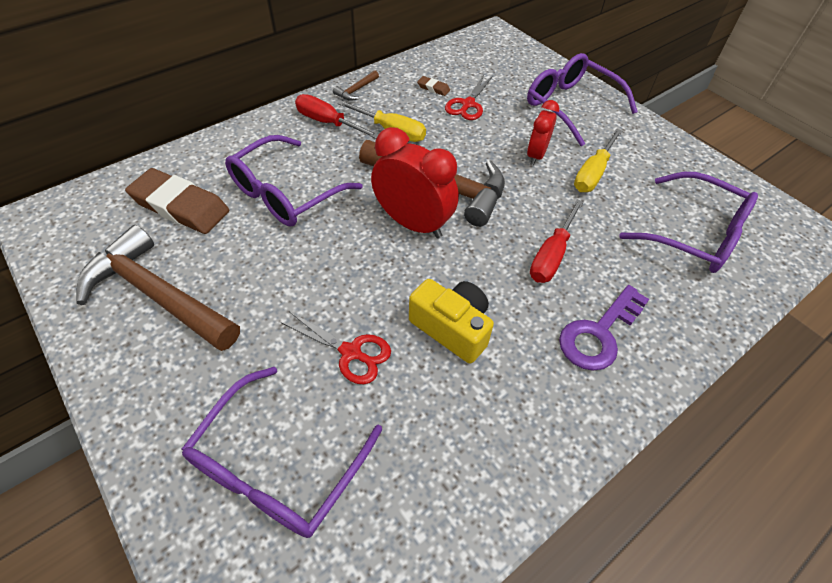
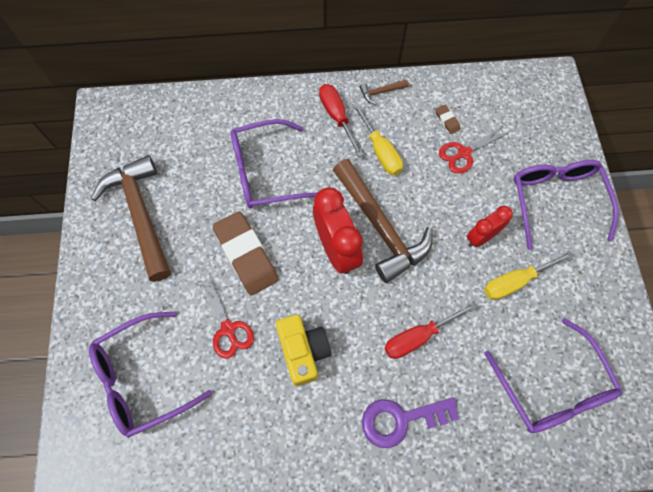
camera: 35 degrees right, 15 degrees up
(180, 206) = (191, 146): brown eraser -> brown eraser (246, 255)

